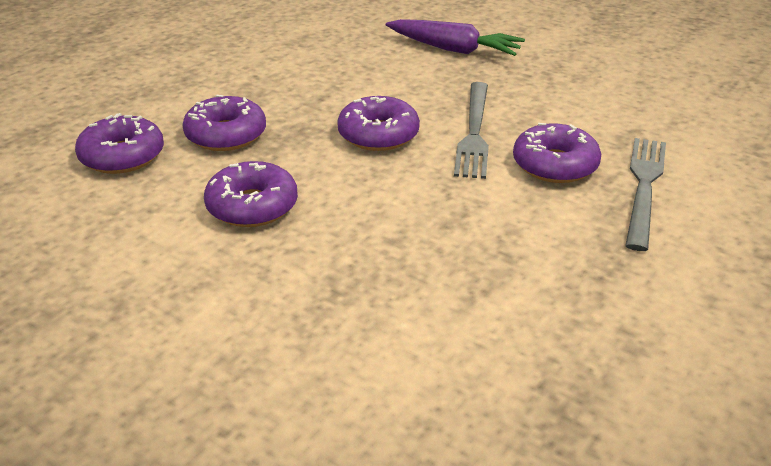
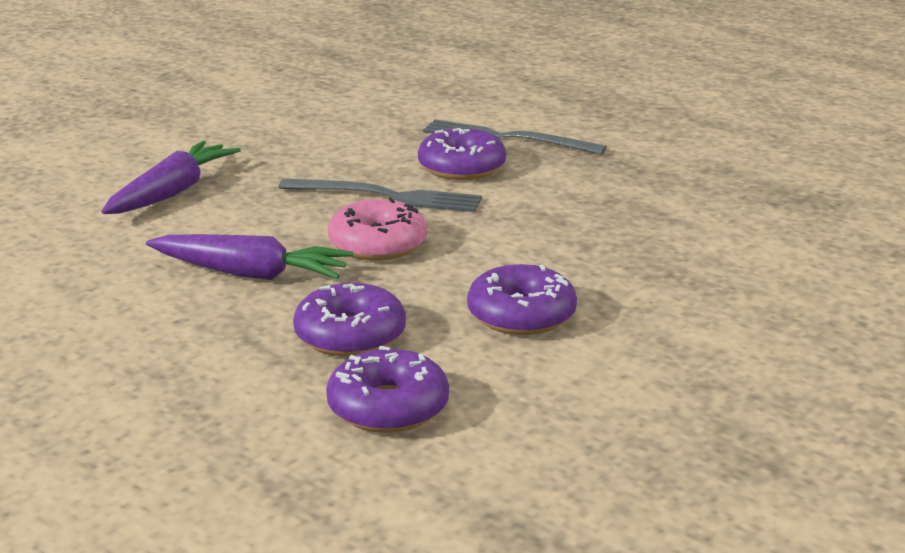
camera: 85 degrees left, 10 degrees down
(322, 91) = (250, 274): none -> purple carrot
(378, 135) = (377, 244): purple donut -> pink donut

